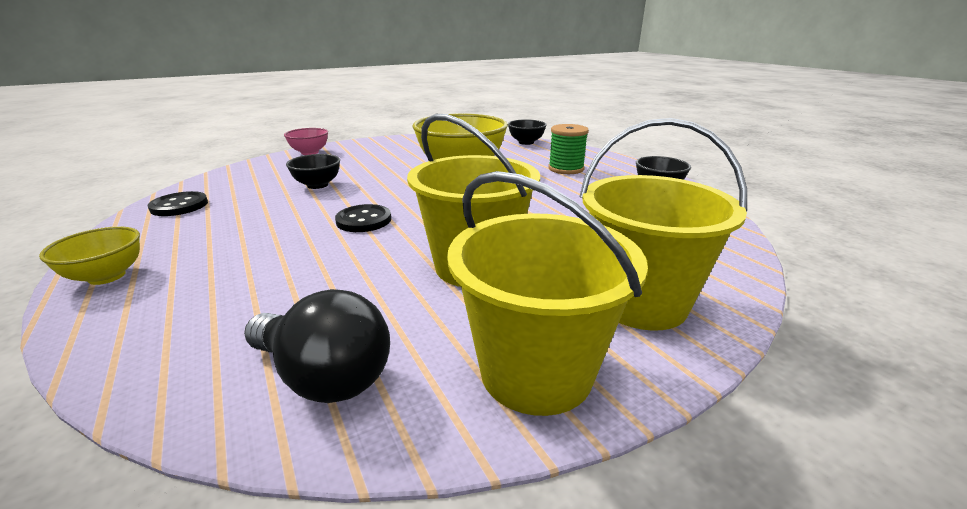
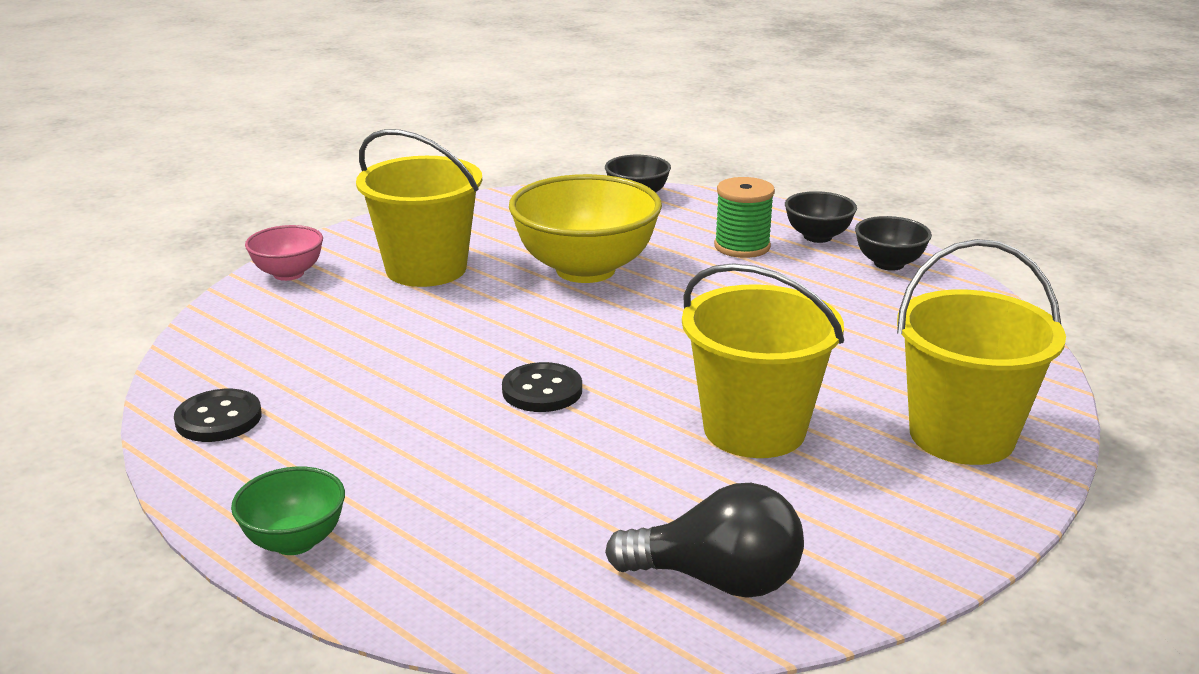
camera: 20 degrees left, 0 degrees up
(107, 276) = (295, 541): yellow bowl -> green bowl
(317, 185) = (394, 341): black bowl -> black bowl (817, 237)
(536, 371) = (911, 527): yellow bucket -> yellow bucket (426, 269)

